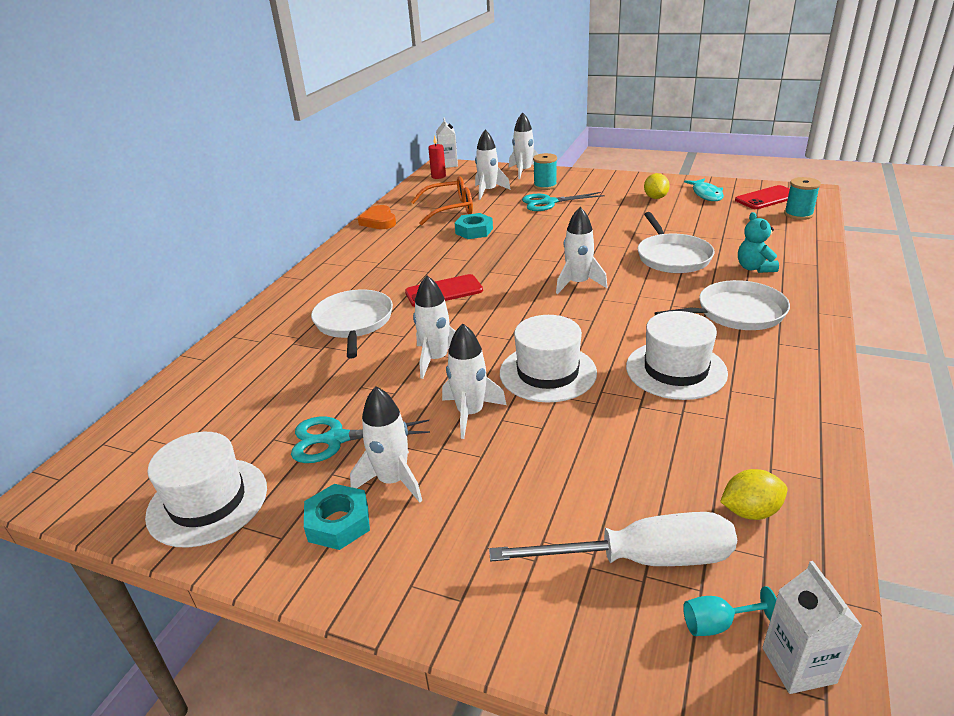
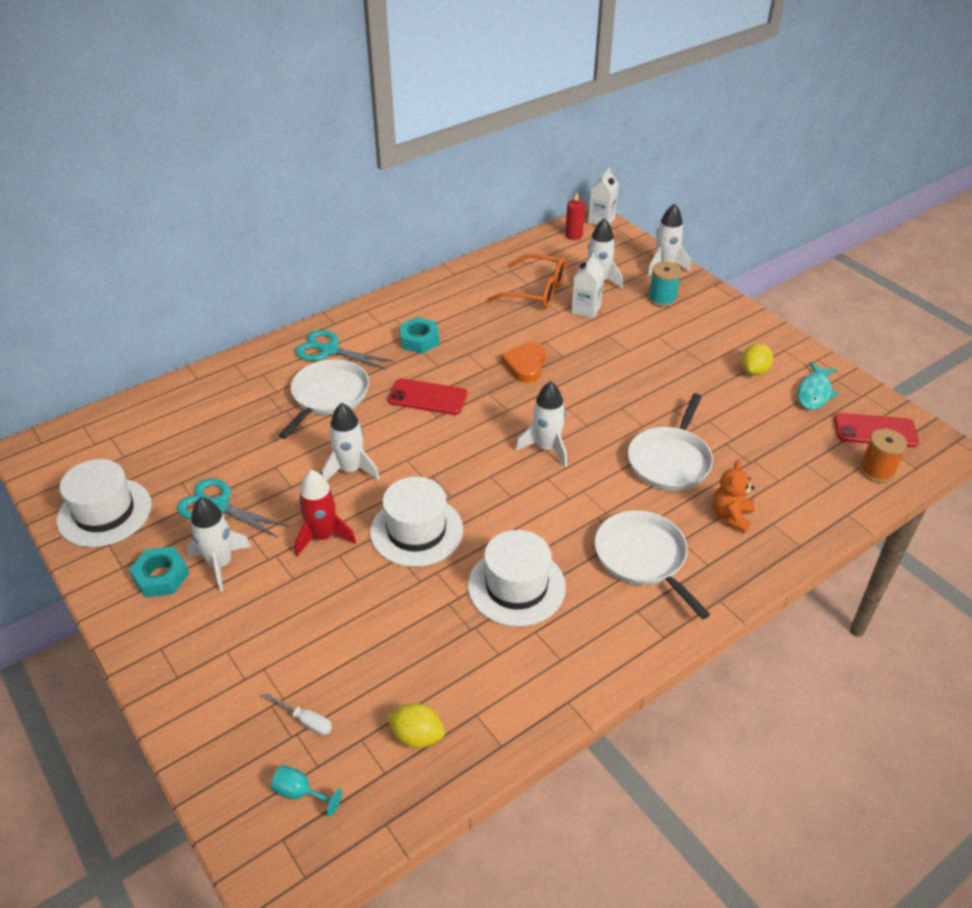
camera: 30 degrees right, 10 degrees up
(379, 221) = (459, 277): orange heart -> orange heart (525, 365)
(470, 413) = (323, 536): white rocket -> red rocket
(474, 231) = (528, 332): turquoise nut -> turquoise nut (419, 340)
(549, 202) = (639, 326): turquoise scissors -> turquoise scissors (329, 350)
(640, 559) = (306, 721): white screwdriver -> white screwdriver, size x0.41
(736, 313) = (643, 558): white pan -> white pan turned 135 degrees counterclockwise
(754, 268) = (731, 516): turquoise teddy bear -> orange teddy bear
(798, 214) = (876, 471): turquoise spool -> orange spool
(798, 665) = (315, 849): white carton -> white carton (586, 309)

